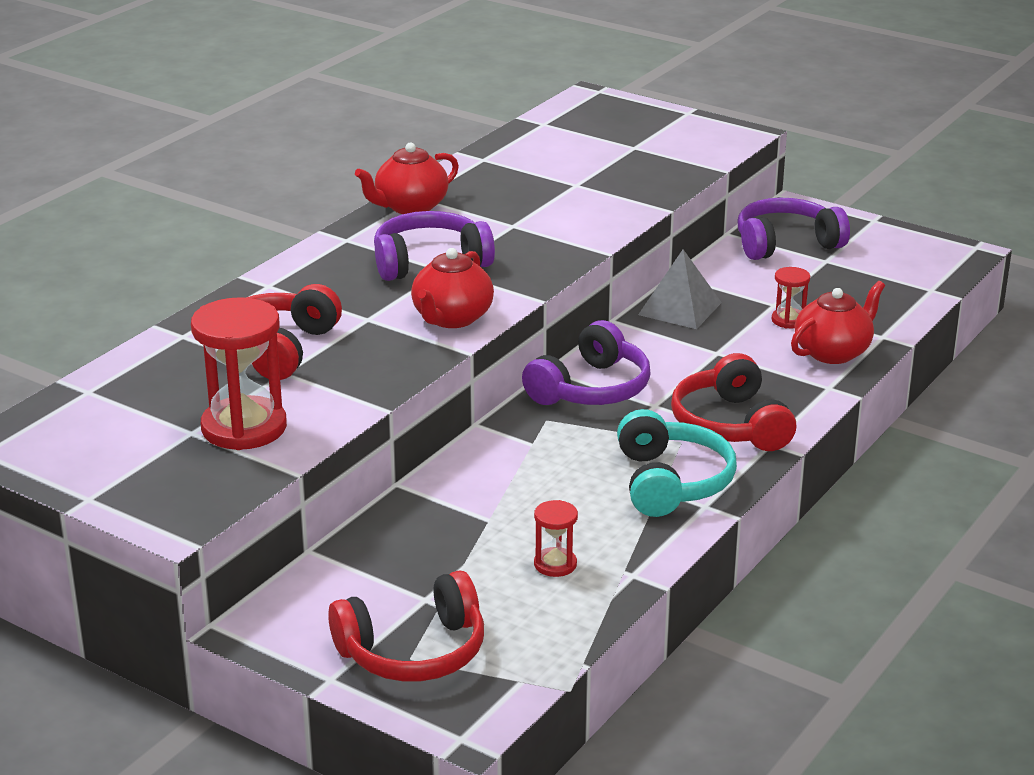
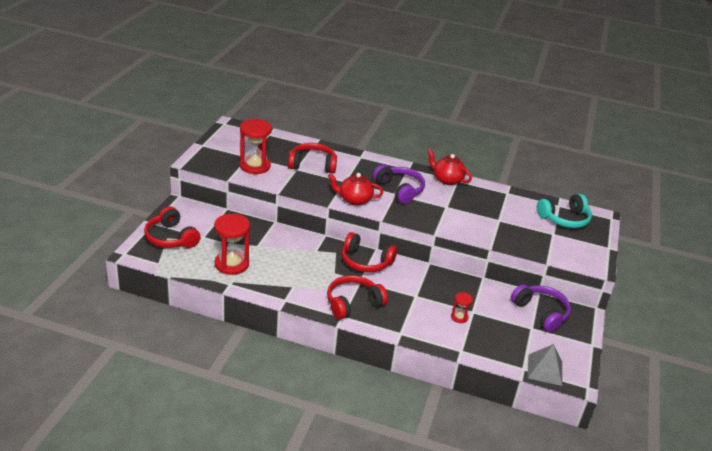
camera: 70 degrees right, 5 degrees up
(555, 564) = (231, 264): red hourglass -> red hourglass, size x2.04
(591, 389) = (365, 262): purple headphones -> red headphones
(671, 482) = (299, 289): turquoise headphones -> turquoise headphones (564, 219)
(680, 308) = (451, 282): grey pyramid -> grey pyramid (545, 370)
(833, 352) = (435, 333): red teapot -> none

